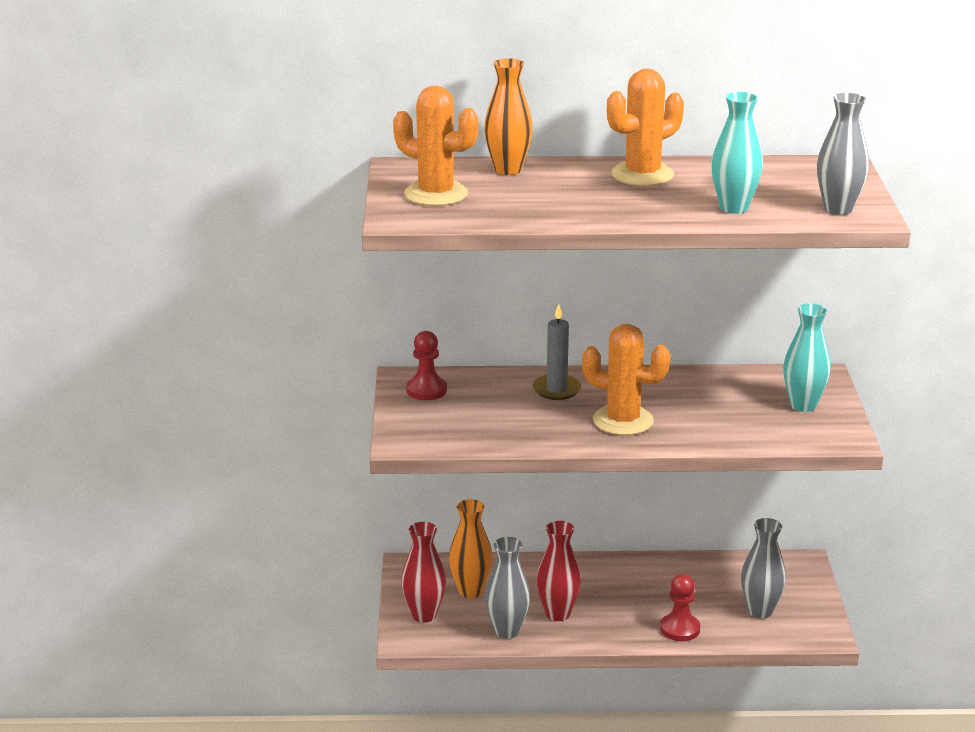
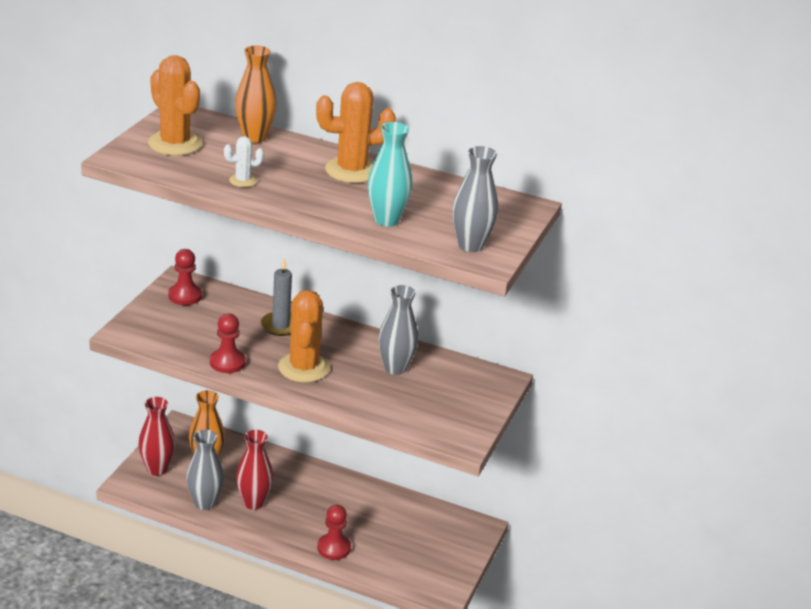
camera: 20 degrees right, 5 degrees up
(541, 438) = (227, 362): none -> red pawn
(550, 209) = (243, 180): none -> white cactus
(623, 421) = (303, 368): orange cactus -> orange cactus turned 45 degrees clockwise
(760, 611) = (409, 555): grey vase -> grey vase (395, 368)
(803, 405) = (459, 400): turquoise vase -> none

